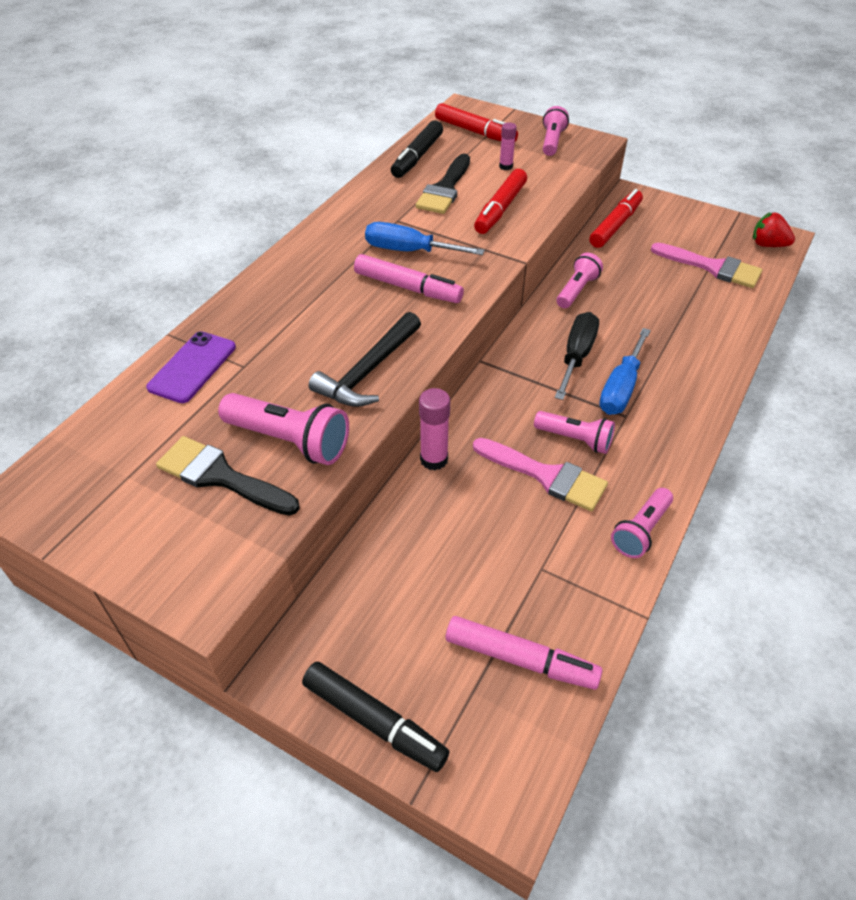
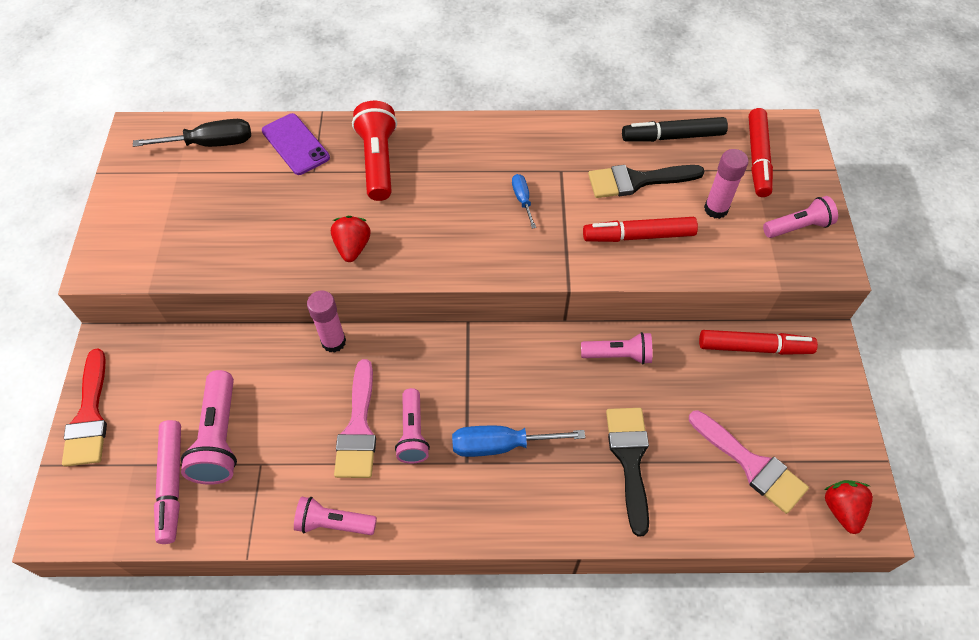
camera: 60 degrees right, 10 degrees up
(192, 367) = (295, 144): purple phone -> purple phone turned 60 degrees clockwise
(221, 476) = (201, 219): black brush -> black brush (630, 459)
(277, 318) = (378, 161): none -> red flashlight
(289, 441) = (253, 238): pink flashlight -> pink flashlight (219, 437)
(368, 371) = (352, 247): black hammer -> red strawberry
(374, 721) = (89, 416): black marker -> red brush
(408, 287) = (471, 223): pink marker -> none
(409, 251) = (522, 199): blue screwdriver -> blue screwdriver, size x0.56
(506, 166) = (716, 209): pink glue stick -> pink glue stick, size x1.55
(576, 356) = (521, 392): black screwdriver -> black screwdriver (211, 144)
(712, 267) = (751, 465): pink brush -> pink brush turned 45 degrees counterclockwise

